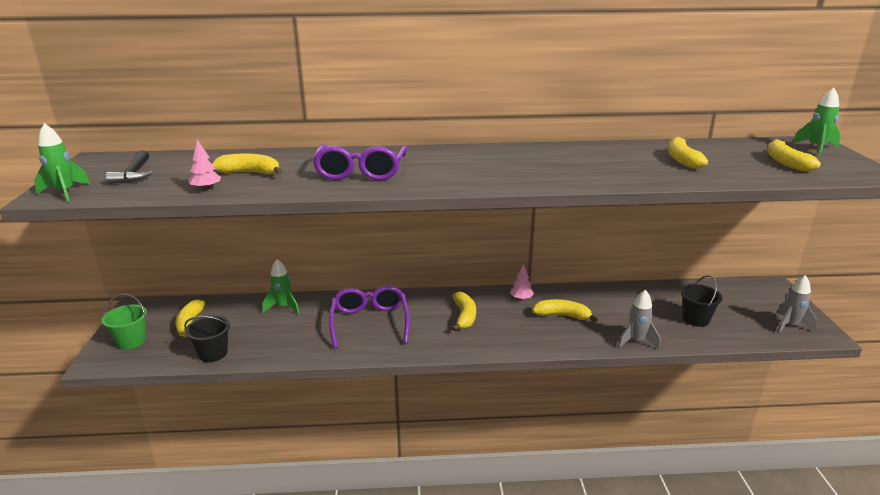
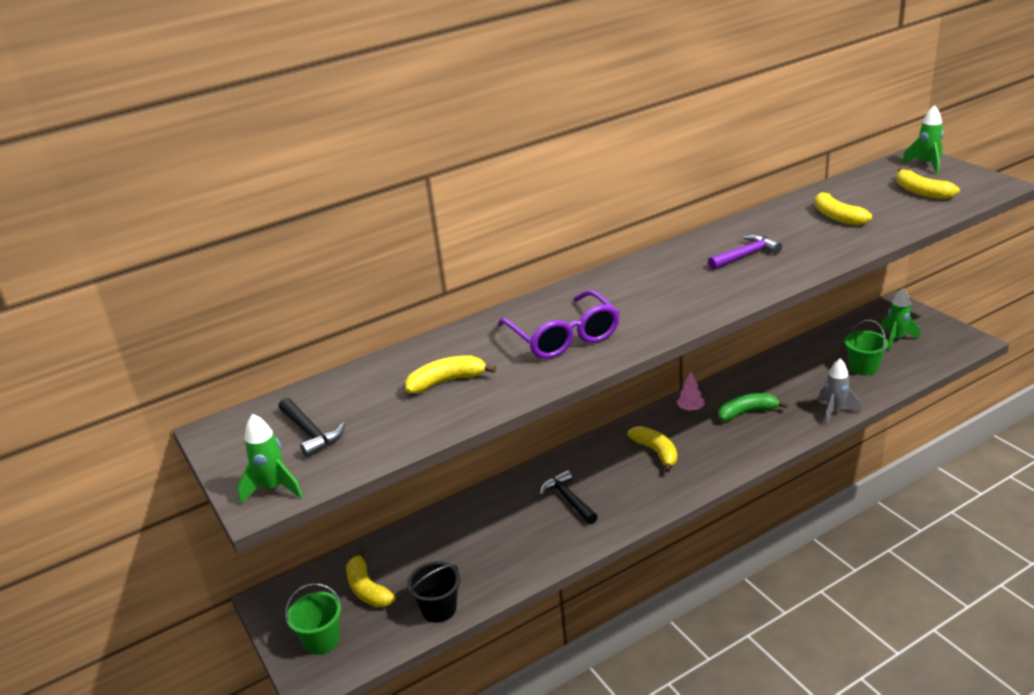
camera: 25 degrees left, 5 degrees up
(206, 188) = (433, 420): pink tree -> none
(283, 307) = (453, 523): green rocket -> green rocket (896, 339)
(370, 322) = (568, 499): purple glasses -> black hammer
(562, 316) = (747, 412): yellow banana -> green banana
(568, 163) = (746, 255): none -> purple hammer
(695, 319) = (863, 367): black bucket -> green bucket
(790, 325) = (941, 343): grey rocket -> none

